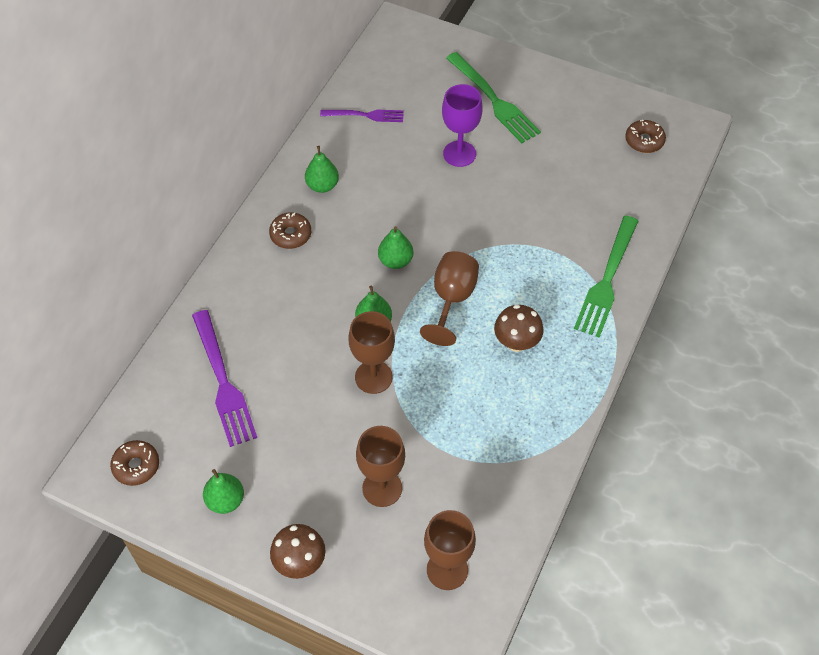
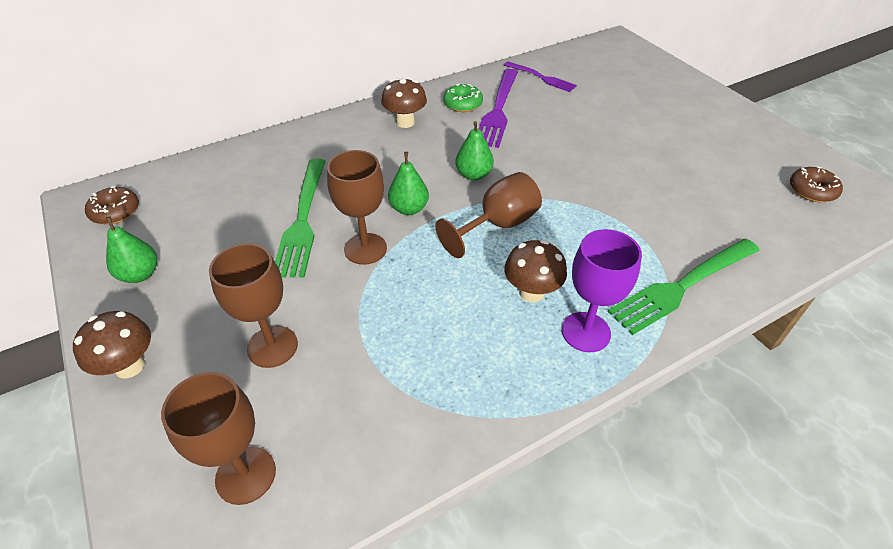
camera: 35 degrees right, 10 degrees down
(223, 382) = (244, 190): purple fork -> purple fork (498, 110)
(290, 235) = (405, 122): brown donut -> brown mushroom
(322, 186) = (463, 104): green pear -> green donut
(459, 154) = (602, 129): purple goblet -> purple goblet (586, 332)
(494, 100) = (667, 107): green fork -> green fork (303, 220)

